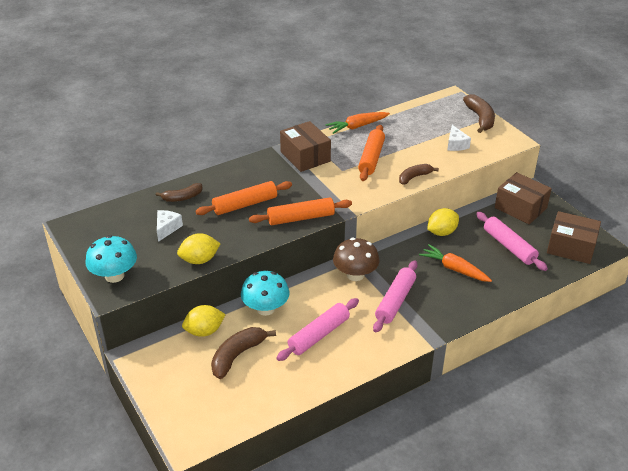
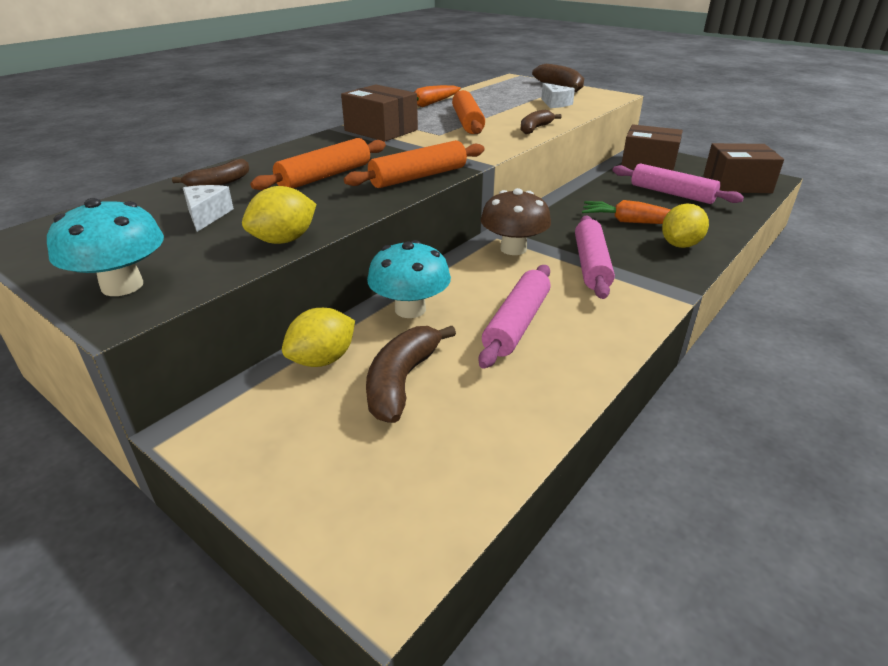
camera: 20 degrees left, 5 degrees down
(441, 232) = (584, 194): yellow lemon -> yellow lemon (680, 245)

